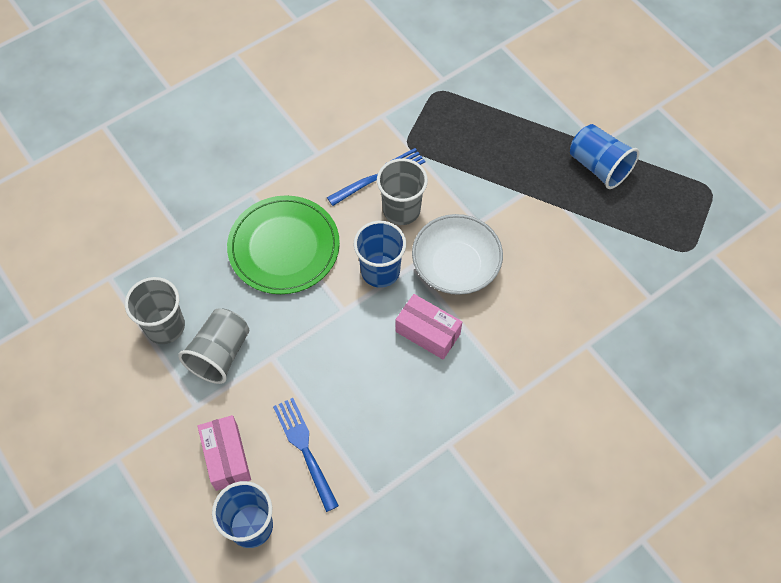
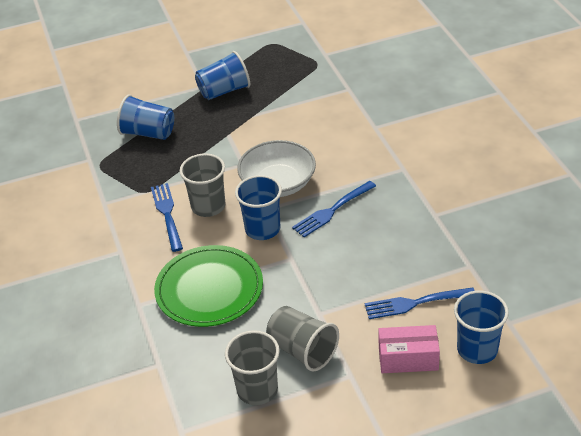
camera: 70 degrees left, 20 degrees down
(427, 332) = (332, 210): pink box -> blue fork
(500, 117) = (148, 133): none -> blue cup

